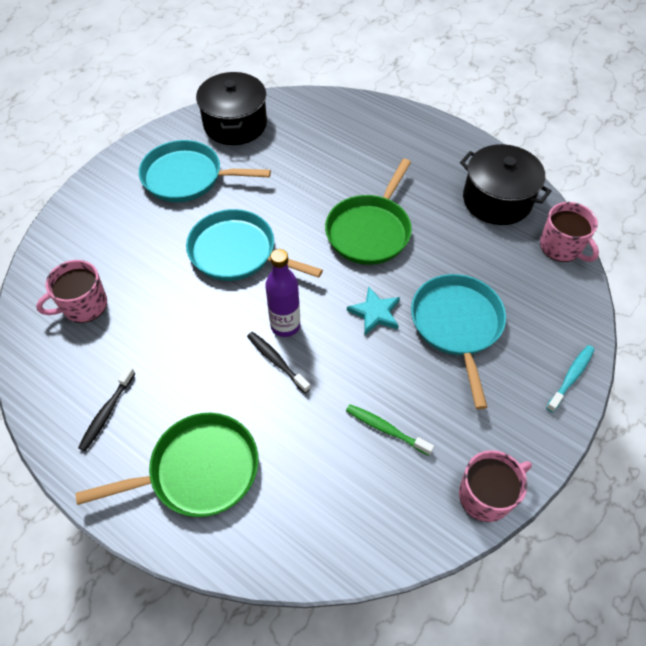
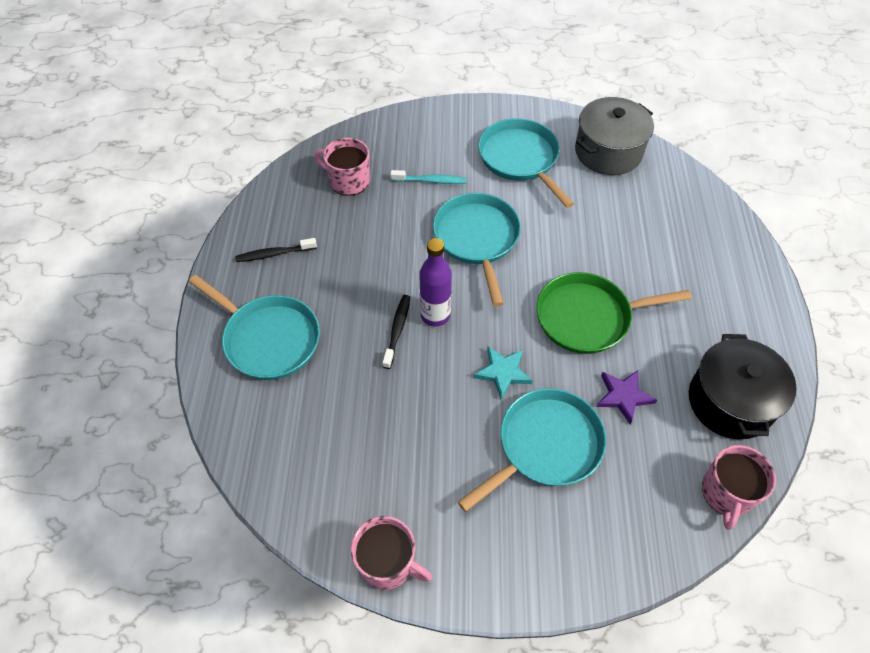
camera: 55 degrees right, 0 degrees up
(199, 470) = (268, 339): green pan -> turquoise pan
(235, 124) = (608, 152): black pot -> grey pot
(385, 429) = (394, 446): green toothbrush -> none
(451, 253) = (623, 396): none -> purple star
(571, 377) = (570, 580): turquoise toothbrush -> turquoise toothbrush (430, 181)

